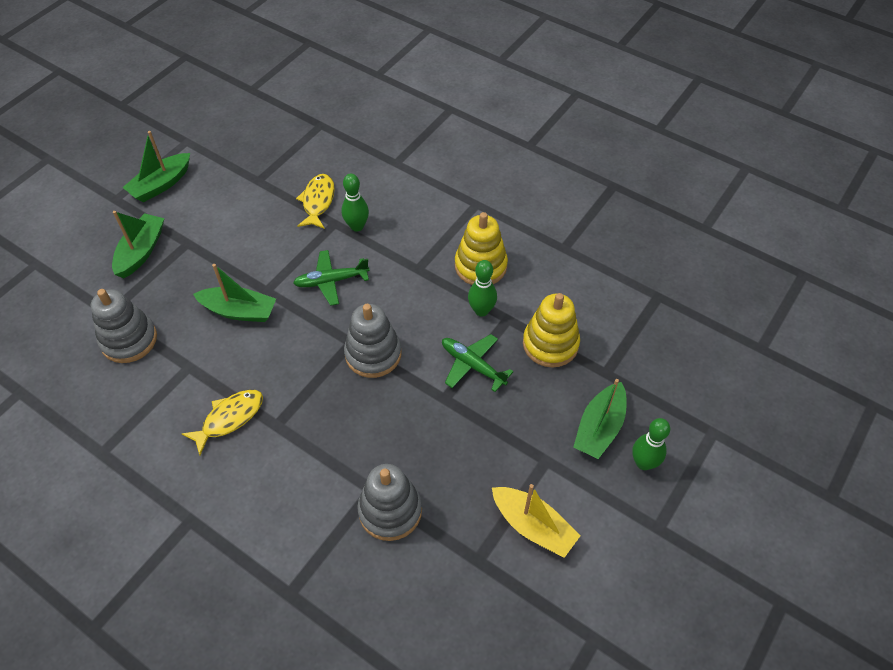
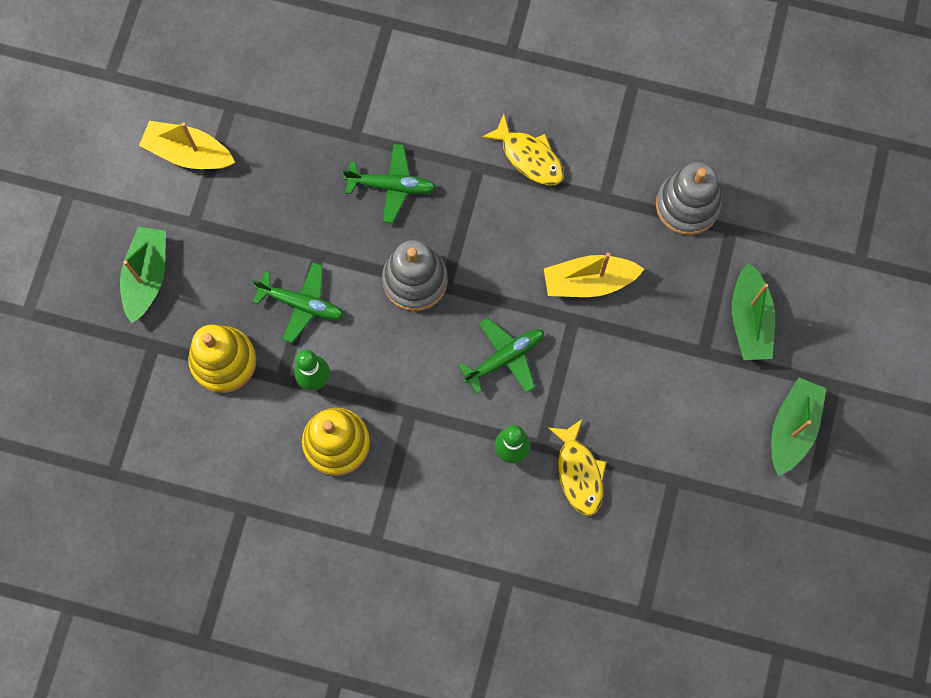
camera: 160 degrees right, 20 degrees up
(229, 418) = (529, 157): yellow fish -> yellow fish turned 75 degrees counterclockwise
(239, 311) = (589, 281): green boat -> yellow boat
(358, 434) = (391, 186): none -> green plane
(390, 510) = (328, 122): grey stacking toy -> none
(643, 463) = (94, 253): green bowling pin -> none

